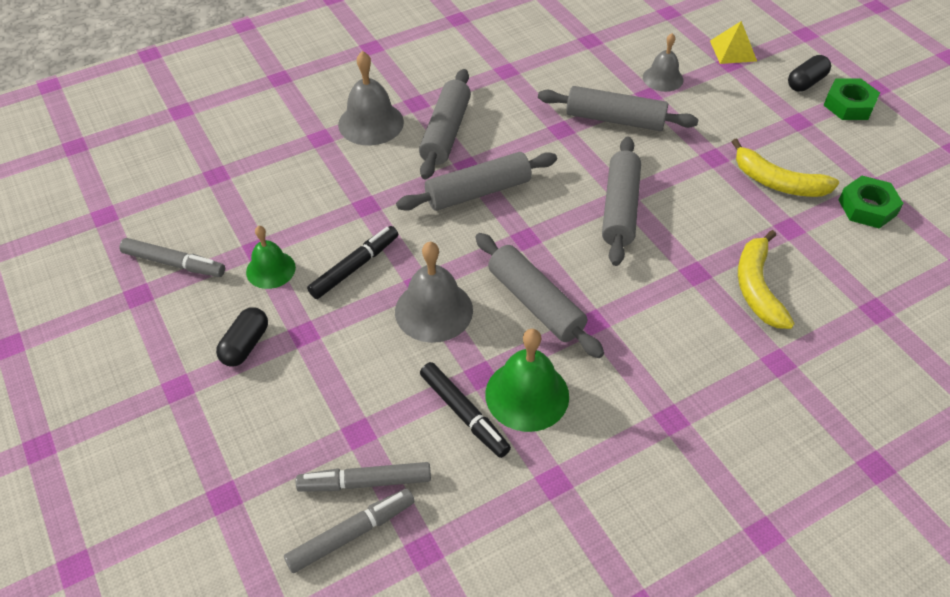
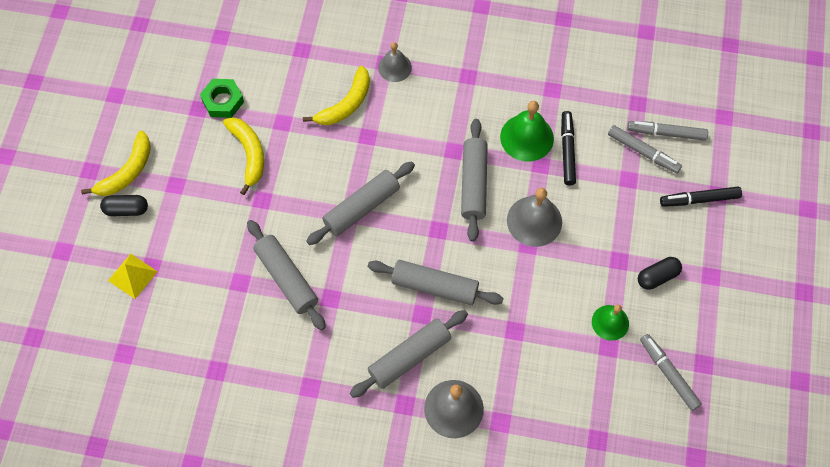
camera: 140 degrees left, 15 degrees up
(355, 267) = (557, 285): black marker -> black marker (699, 199)
(663, 78) = (212, 289): grey bell -> grey bell (394, 67)
(849, 105) = (127, 171): green nut -> yellow banana

